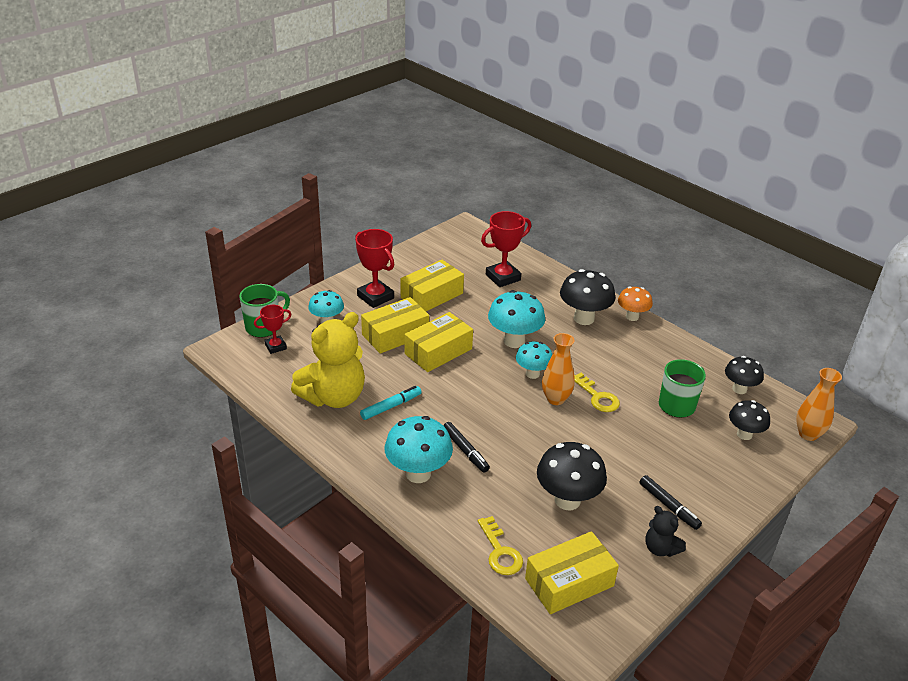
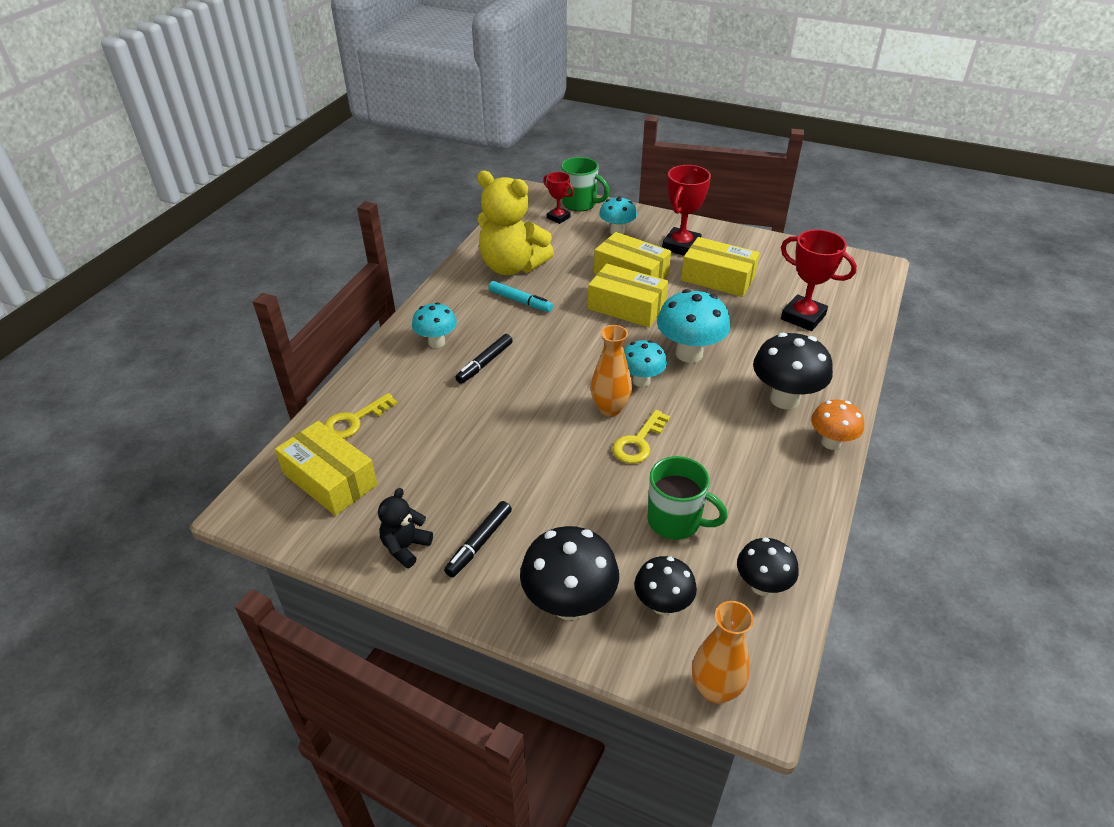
camera: 70 degrees right, 5 degrees up
(418, 473) = (436, 342): turquoise mushroom -> turquoise mushroom, size x0.63
(567, 500) = (448, 453): black mushroom -> black mushroom (569, 604)

